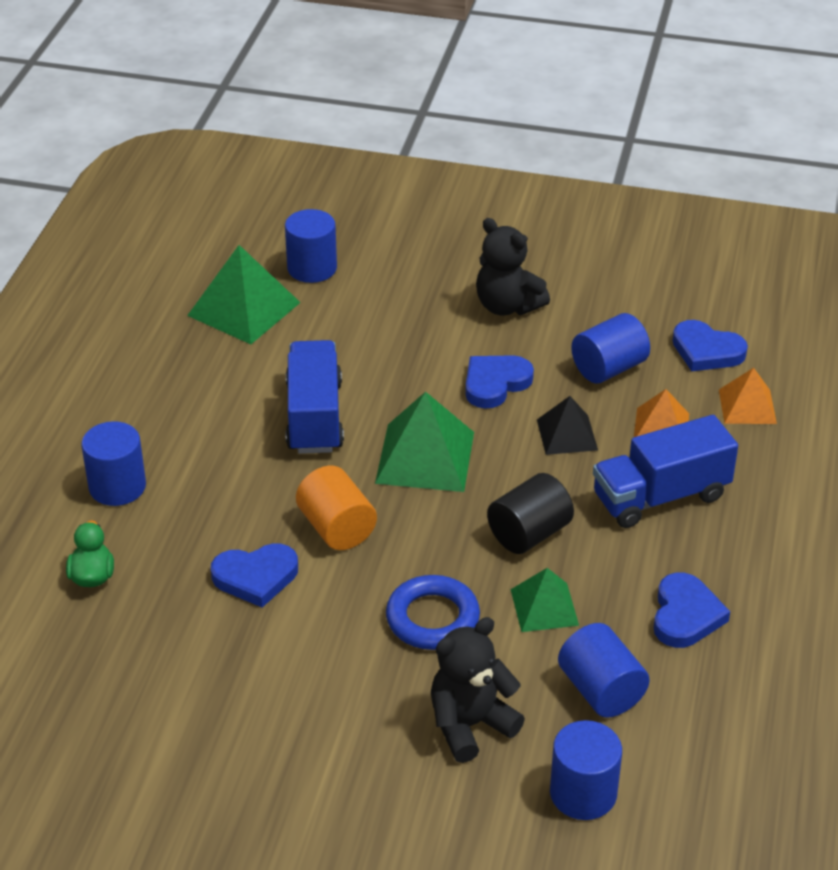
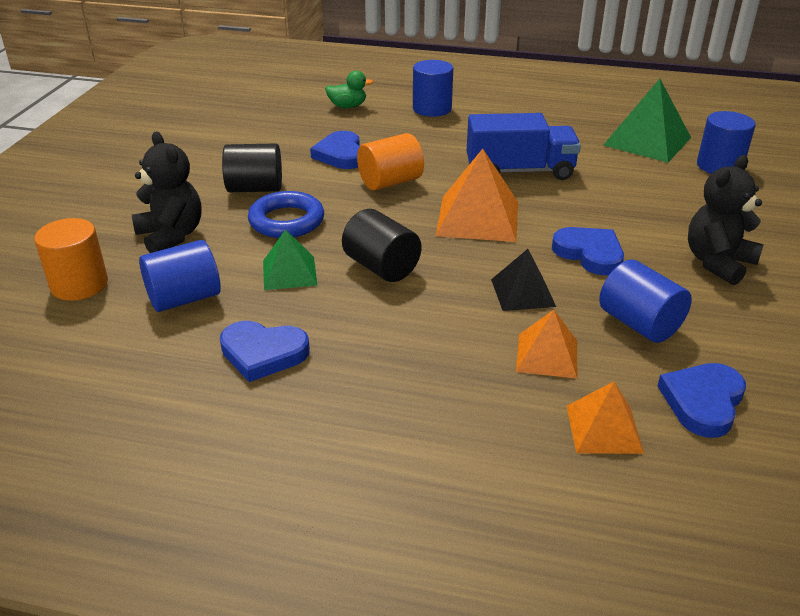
camera: 90 degrees right, 5 degrees down
(348, 657) = (255, 188): none -> black cylinder
(425, 457) = (478, 218): green pyramid -> orange pyramid
(583, 793) = (79, 285): blue cylinder -> orange cylinder
(660, 496) = (435, 348): blue truck -> none

